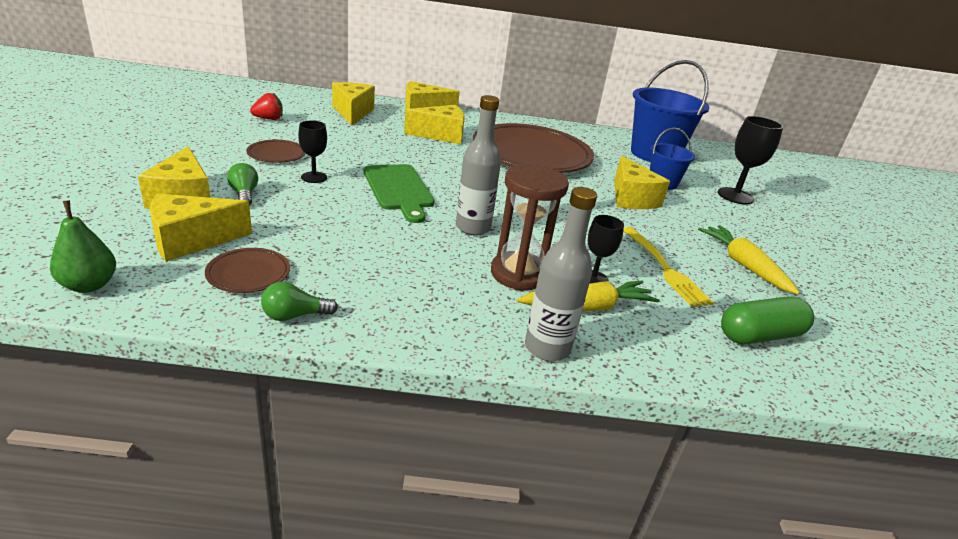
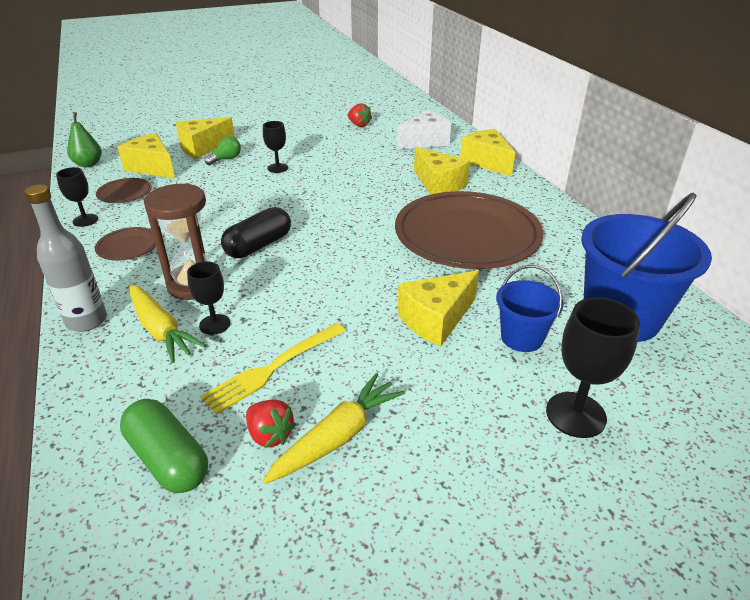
camera: 70 degrees right, 5 degrees up
(276, 154) = (300, 147): brown plate -> brown plate (128, 247)
(294, 316) = (85, 220): green light bulb -> black goblet
(352, 112) = (425, 141): yellow cheese -> white cheese
(398, 189) = (294, 200): green cutting board -> none
(473, 228) = (258, 245): grey bottle -> black capsule
(739, 288) = (270, 435): none -> red strawberry

